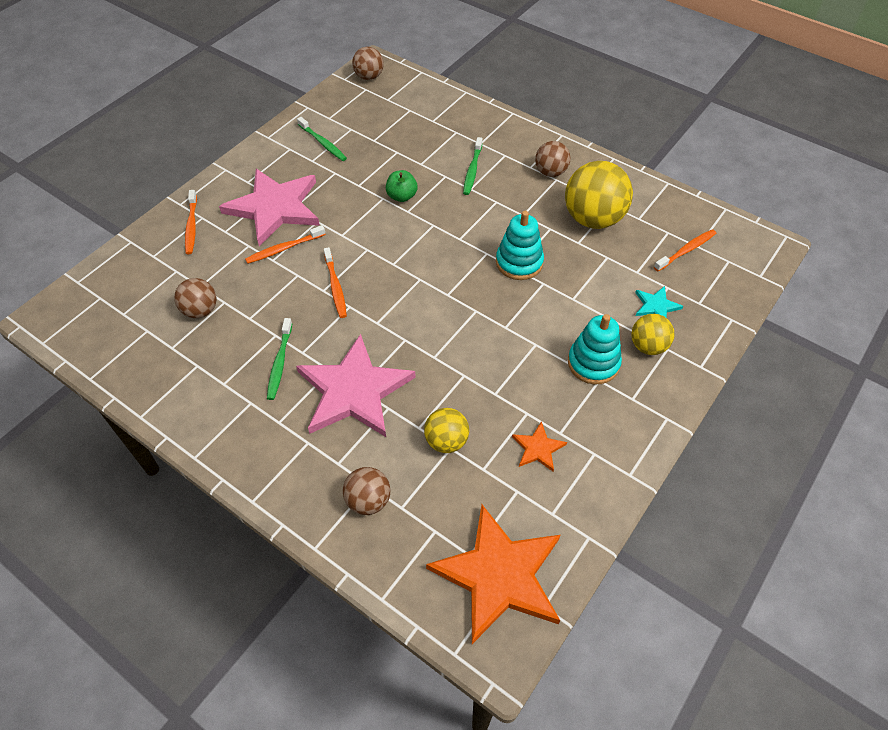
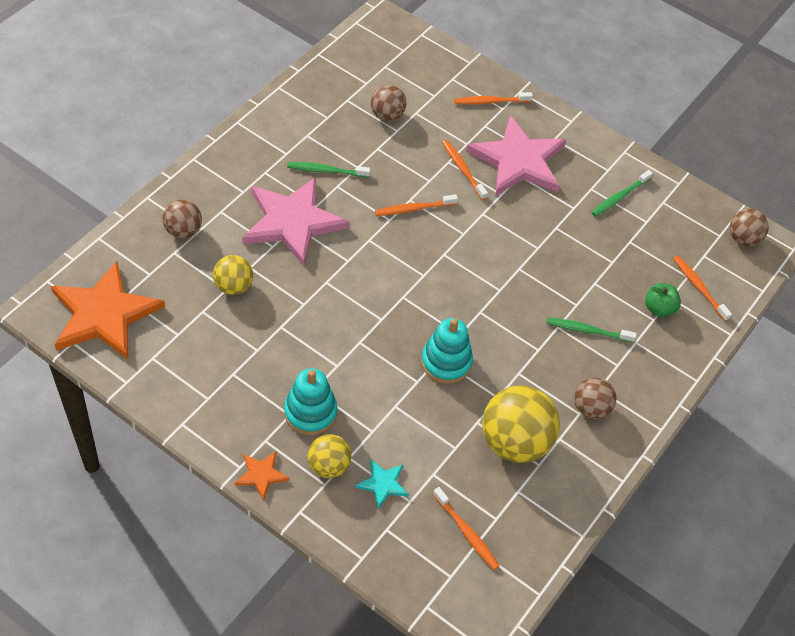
camera: 85 degrees right, 0 degrees up
(402, 196) = (541, 264): green apple -> green apple (659, 308)
(421, 104) = (699, 287): none -> orange toothbrush
(538, 448) = (218, 354): orange star -> orange star (261, 475)

